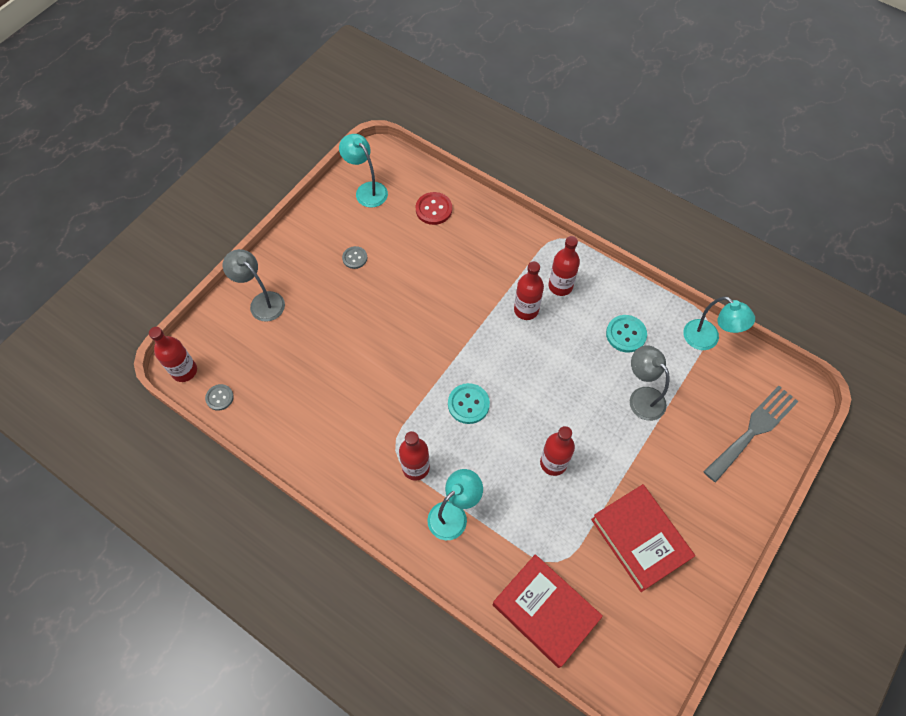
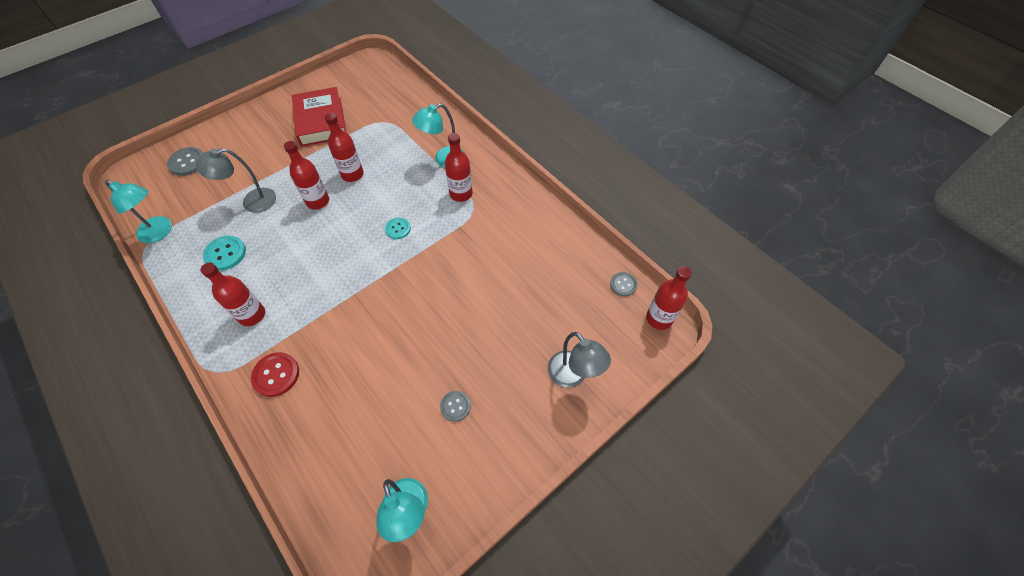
camera: 165 degrees left, 5 degrees down
(434, 209) = (336, 453): red button -> red button (276, 375)
(468, 404) = (398, 229): turquoise button -> turquoise button, size x0.65
(526, 310) = (301, 299): red bottle -> red bottle (318, 201)
(545, 611) = (406, 101): red book -> none
(642, 397) = (252, 202): grey lamp -> grey lamp turned 90 degrees clockwise
(707, 340) = (160, 233): turquoise lamp -> turquoise lamp turned 150 degrees clockwise
(753, 430) = (187, 162): grey fork -> grey button

